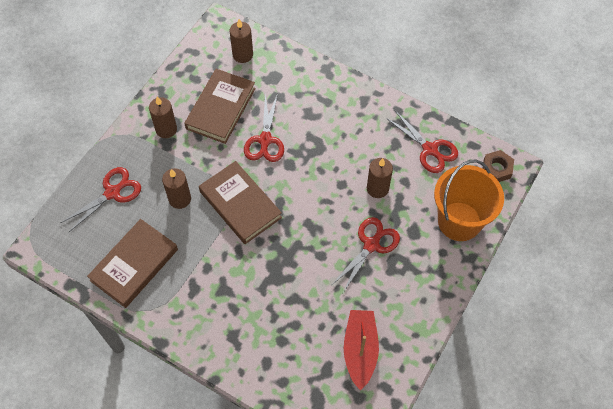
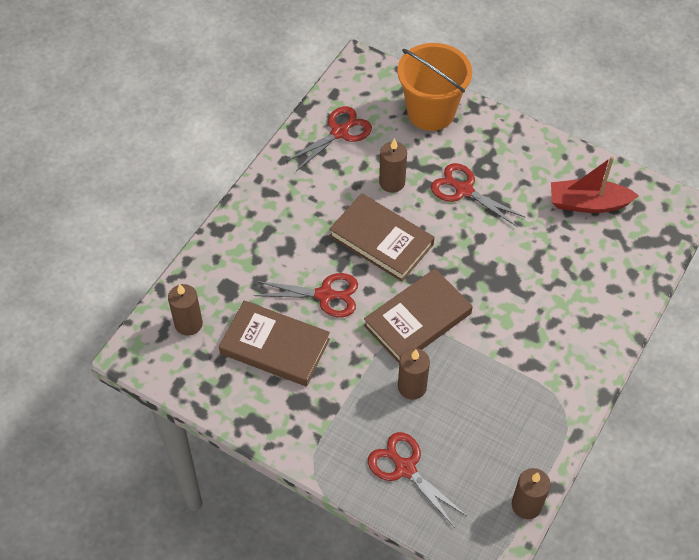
camera: 90 degrees left, 5 degrees down
(134, 265) = (507, 432): brown book -> brown book (381, 240)
(166, 129) = (306, 410): brown candle -> brown candle (526, 505)
(496, 169) = (364, 76): brown nut -> none

